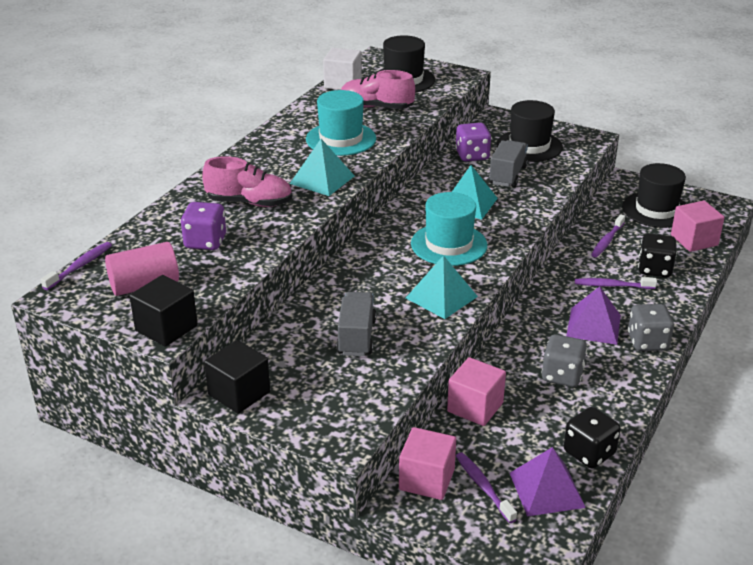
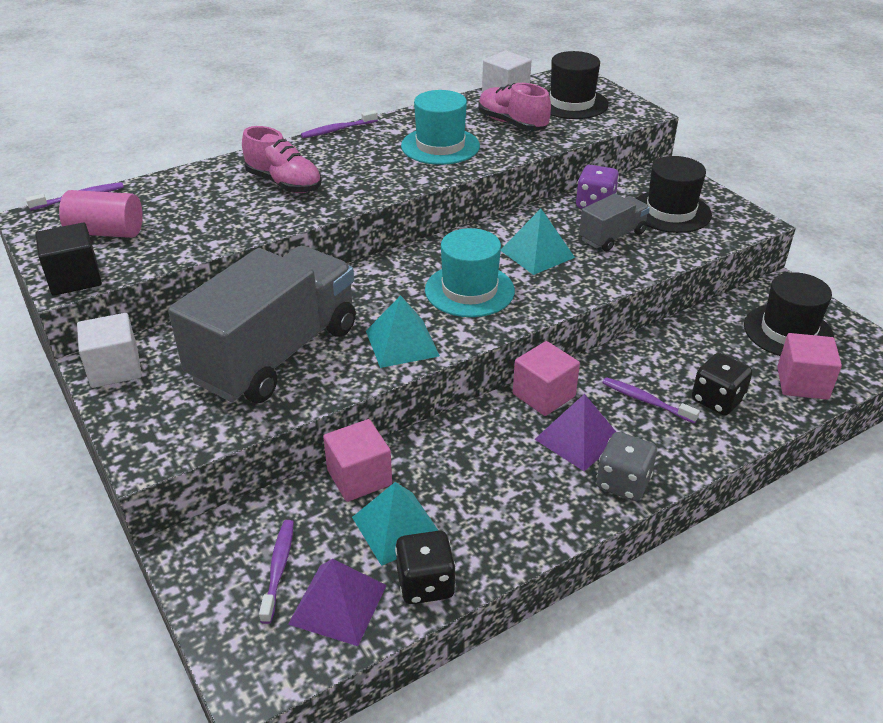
camera: 30 degrees right, 5 degrees up
(205, 242) = (203, 209): purple dice -> none
(239, 393) = (115, 368): black cube -> white cube
(322, 179) = (376, 180): turquoise pyramid -> turquoise pyramid (397, 527)
(356, 337) = (276, 354): grey truck -> grey truck, size x2.12
(426, 479) = (233, 534): pink cube -> pink cube (544, 395)
(562, 375) = (485, 481): grey dice -> none
(607, 240) = (691, 347): purple toothbrush -> purple toothbrush (338, 130)

